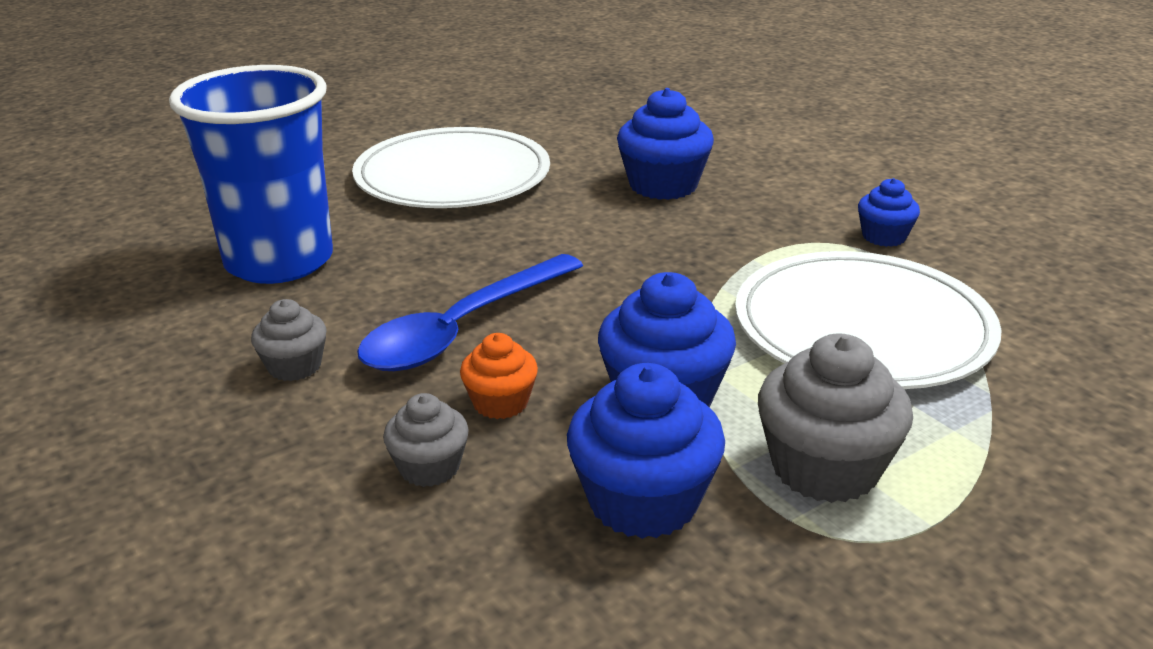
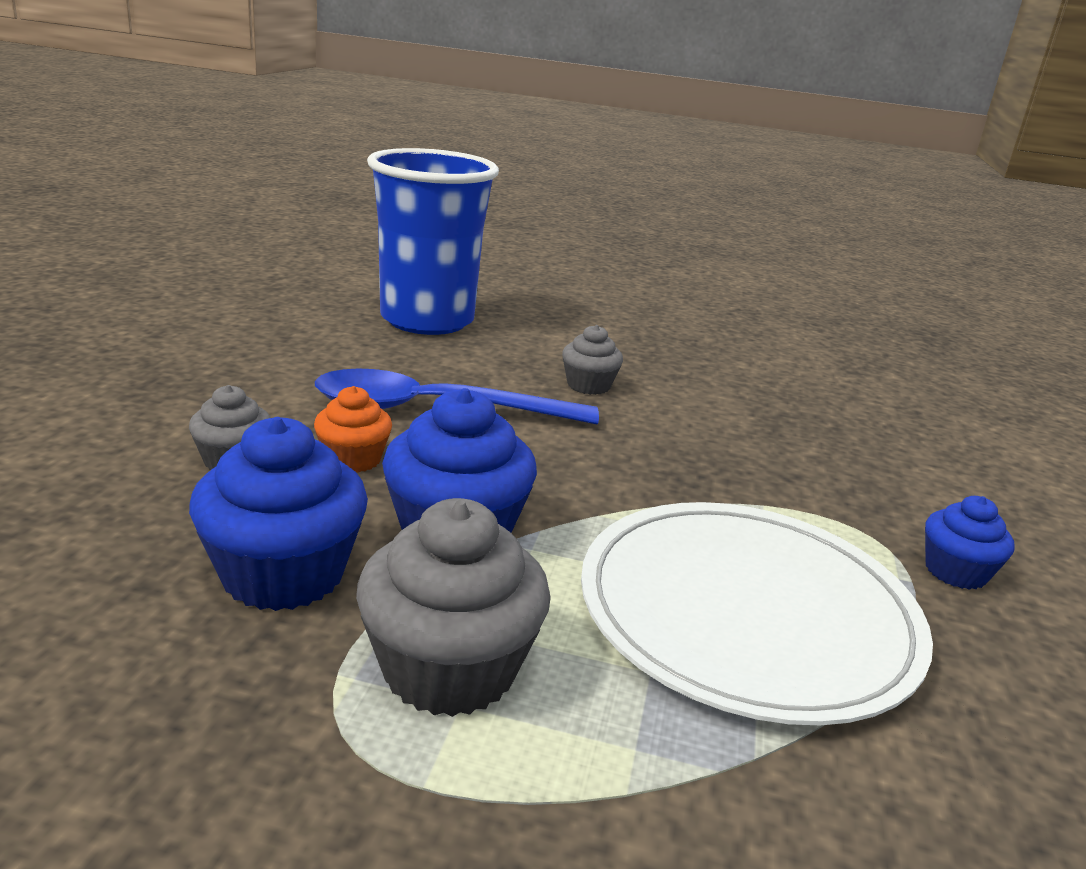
camera: 45 degrees right, 5 degrees down
(294, 366) = (305, 370): grey cupcake -> grey cupcake (588, 385)
(452, 176) = (644, 333): white plate -> none
(663, 185) = (804, 418): blue cupcake -> none

